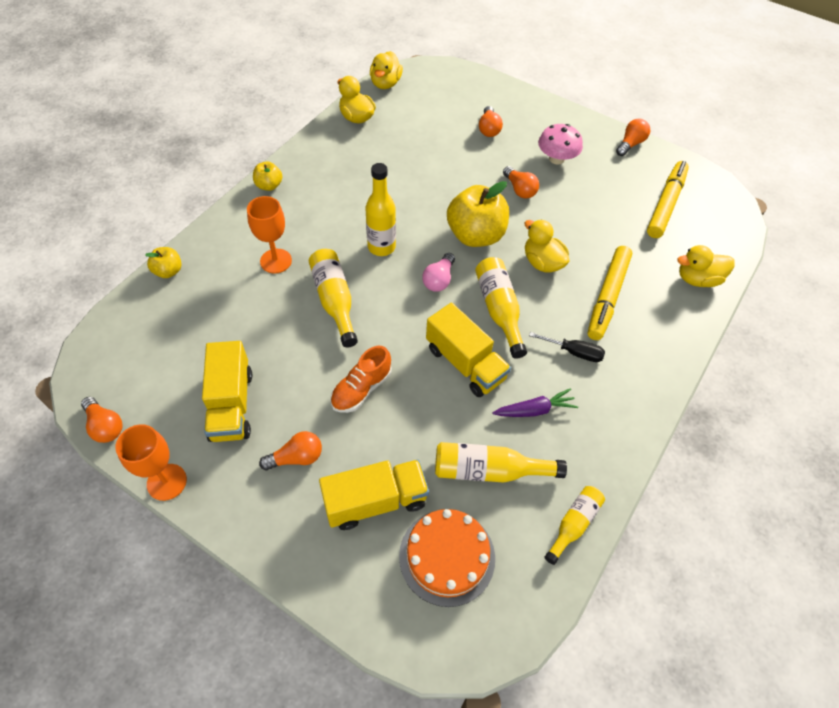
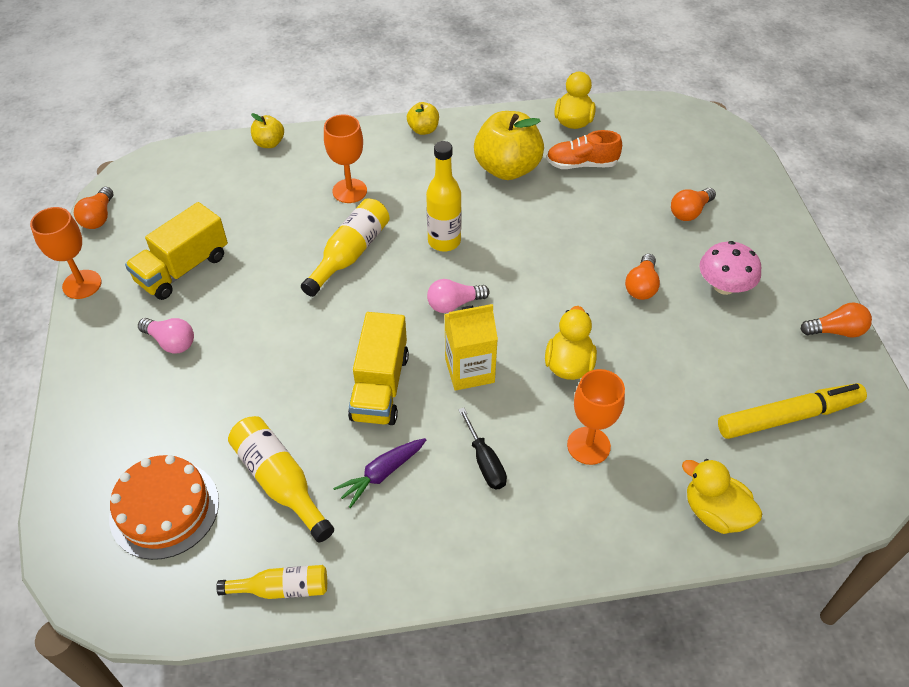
camera: 50 degrees right, 5 degrees down
(296, 457) = (171, 342): orange light bulb -> pink light bulb
(361, 389) = (278, 335): orange shoe -> orange shoe (581, 164)
(375, 501) = (175, 422): yellow truck -> none
(385, 83) = (642, 108): yellow duck -> none
(475, 235) = (539, 293): yellow apple -> yellow apple (507, 169)
(499, 310) = (469, 370): yellow bottle -> yellow carton
(535, 410) = (382, 474): purple carrot -> purple carrot turned 105 degrees clockwise
(607, 297) = (588, 445): yellow marker -> orange goblet

